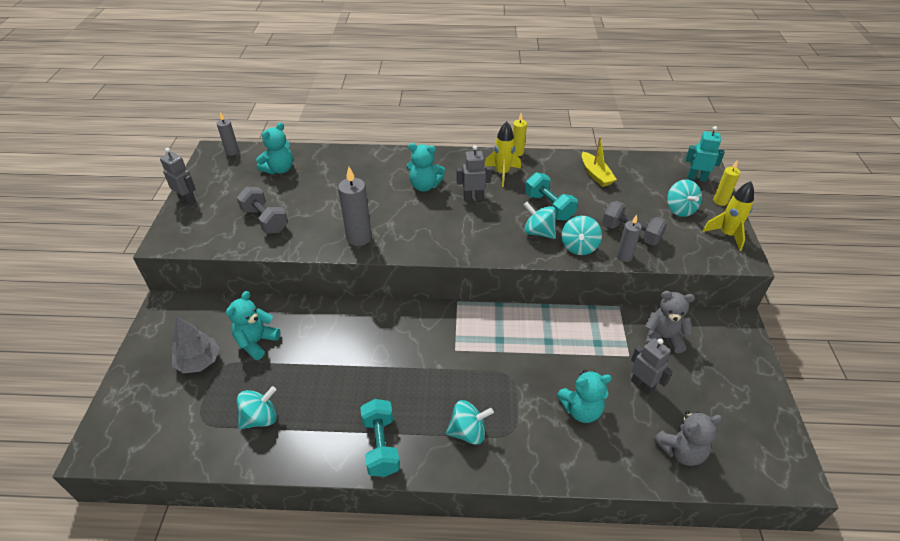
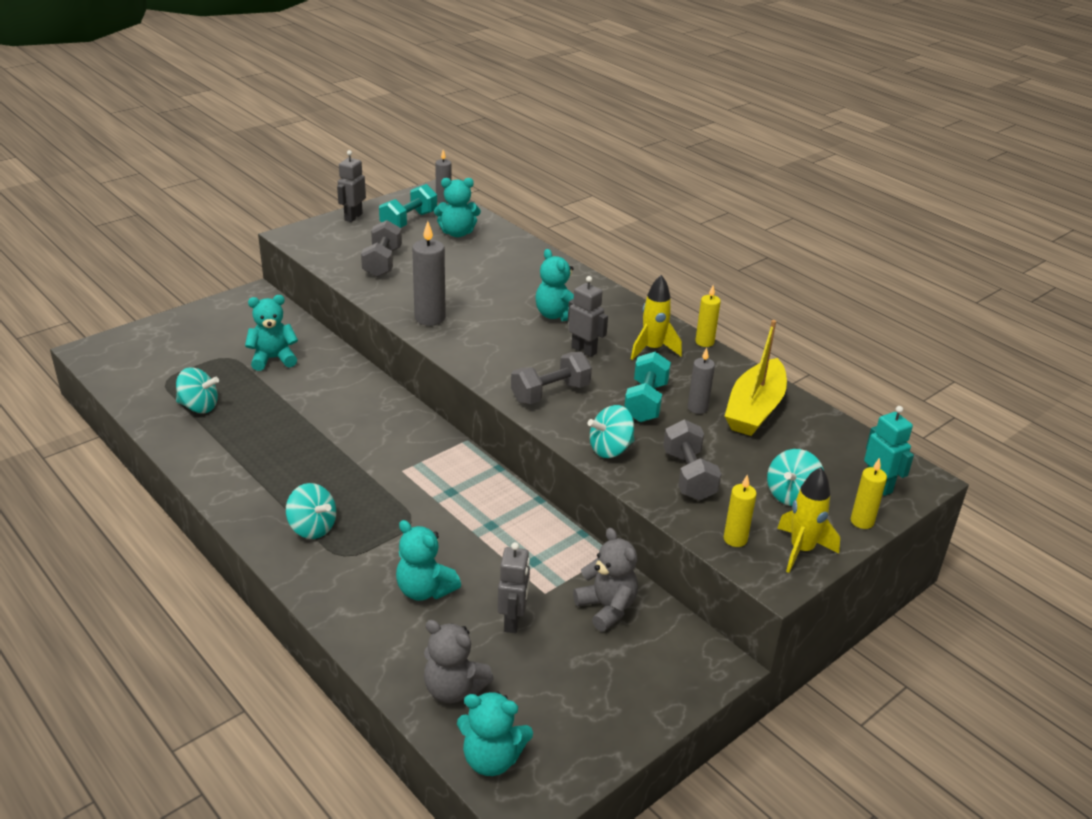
camera: 45 degrees right, 10 degrees down
(188, 200) = (353, 217): grey robot -> grey robot turned 150 degrees counterclockwise
(199, 361) = (219, 344): grey tree -> none
(381, 445) = (241, 485): turquoise dumbbell -> turquoise dumbbell (409, 221)
(500, 237) = (550, 393): none -> grey dumbbell
(538, 232) = (593, 413): turquoise spinning top -> none
(596, 175) = (755, 409): yellow boat -> yellow boat, size x1.56
(624, 256) = (641, 486): grey candle -> grey candle (697, 408)
(699, 251) = (735, 539): none -> yellow candle
(751, 469) = (492, 759): none -> turquoise teddy bear

